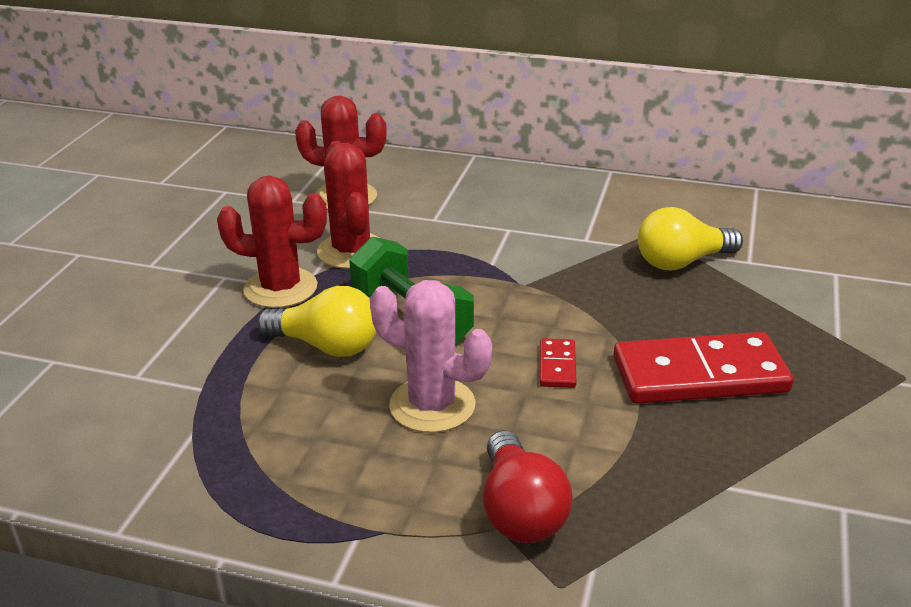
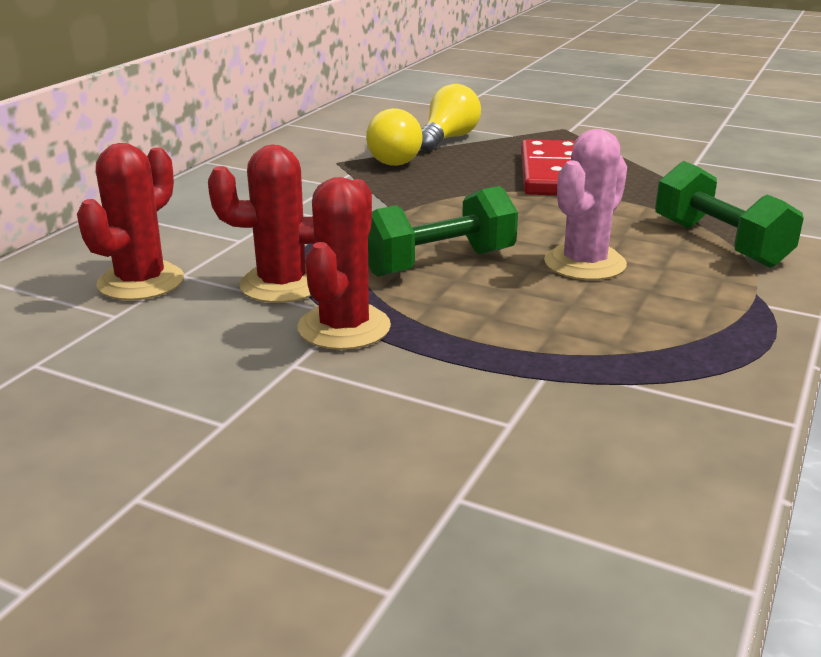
camera: 80 degrees left, 5 degrees down
(326, 346) = (476, 305): yellow light bulb -> yellow light bulb (448, 139)
(520, 511) = (719, 243): red light bulb -> green dumbbell
(557, 366) = (533, 214): red domino -> none

